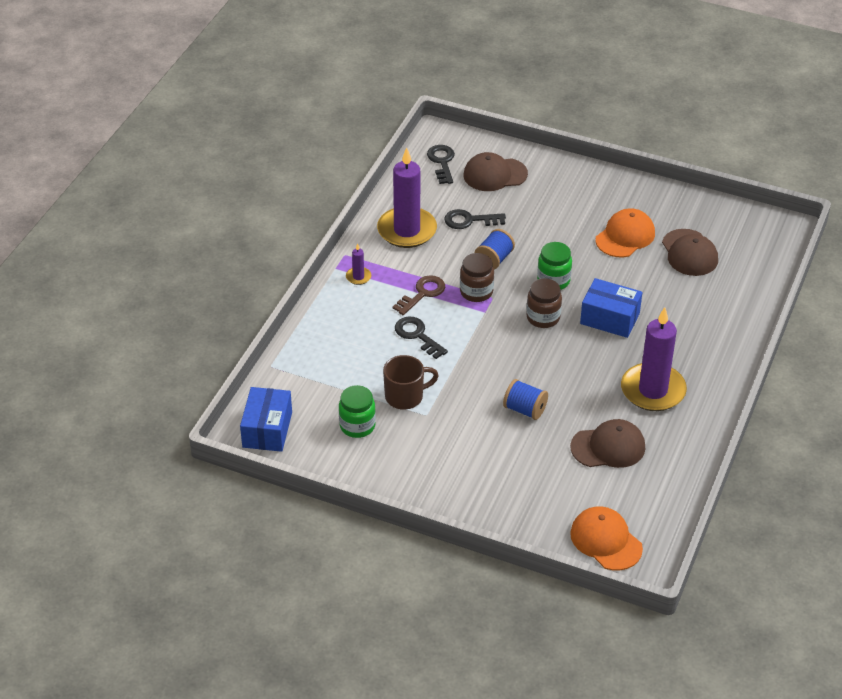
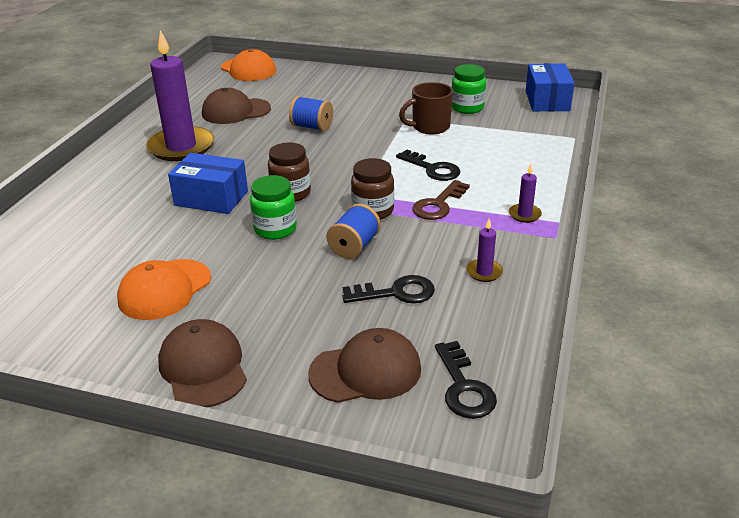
camera: 175 degrees right, 10 degrees down
(407, 230) = (484, 272): purple candle -> purple candle, size x0.42
(689, 253) = (79, 275): brown cap -> brown cap (203, 367)

